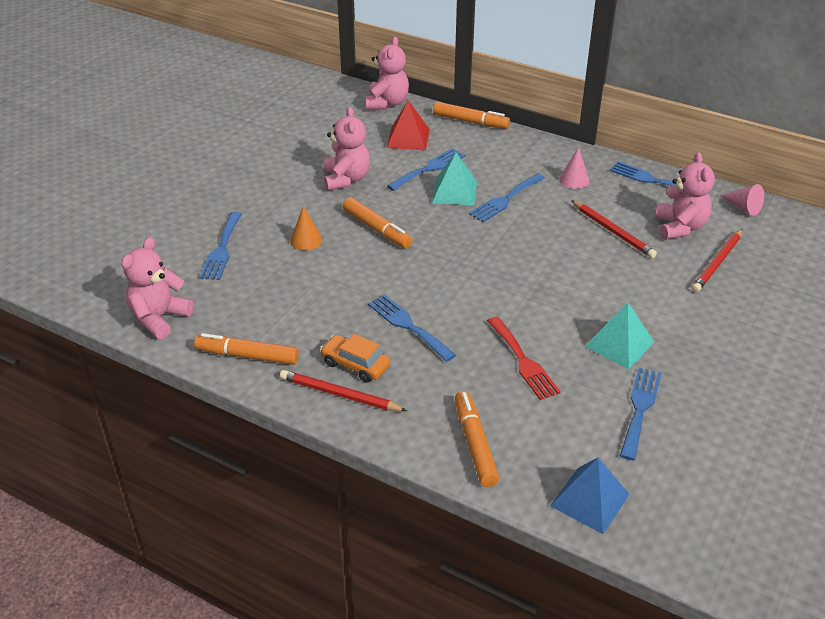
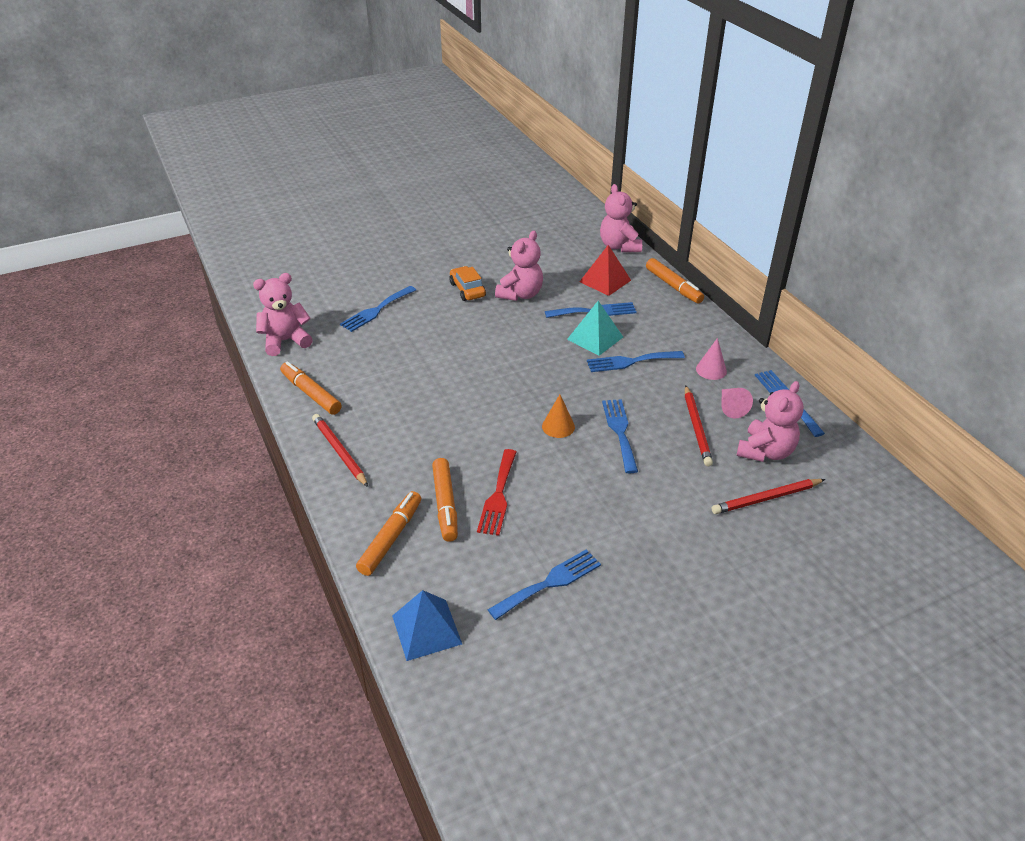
camera: 35 degrees right, 0 degrees up
(306, 240) = (440, 328): orange cone -> orange cone (558, 426)
(355, 365) = (373, 436): orange car -> orange car (467, 290)
(377, 229) = (501, 342): orange marker -> orange marker (445, 504)
(387, 103) = (619, 246): pink teddy bear -> pink teddy bear turned 120 degrees clockwise
(408, 325) = (442, 425): blue fork -> blue fork (620, 431)
(619, 344) = (593, 522): turquoise pyramid -> none
(743, 207) = (853, 461): pink cone -> pink cone (731, 407)

